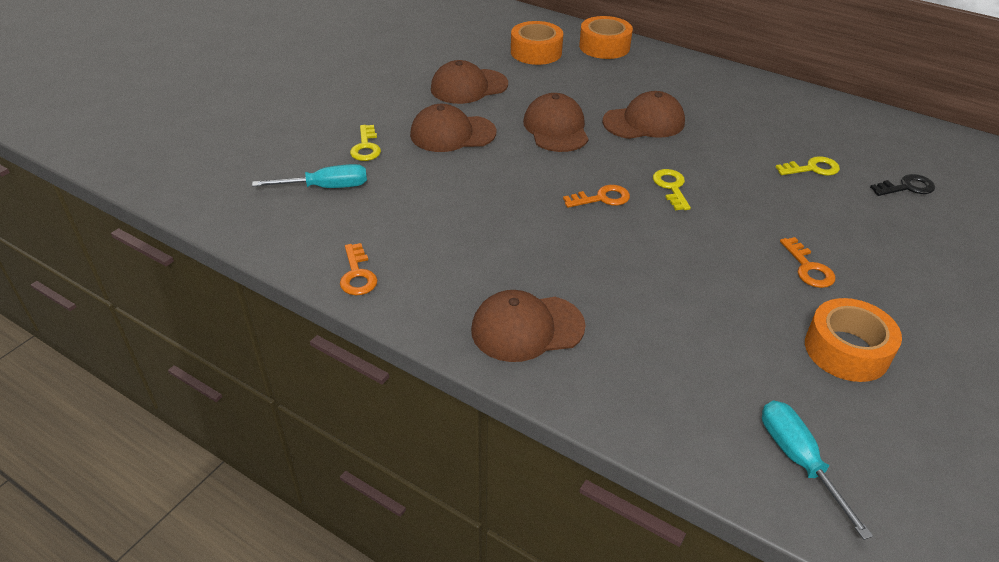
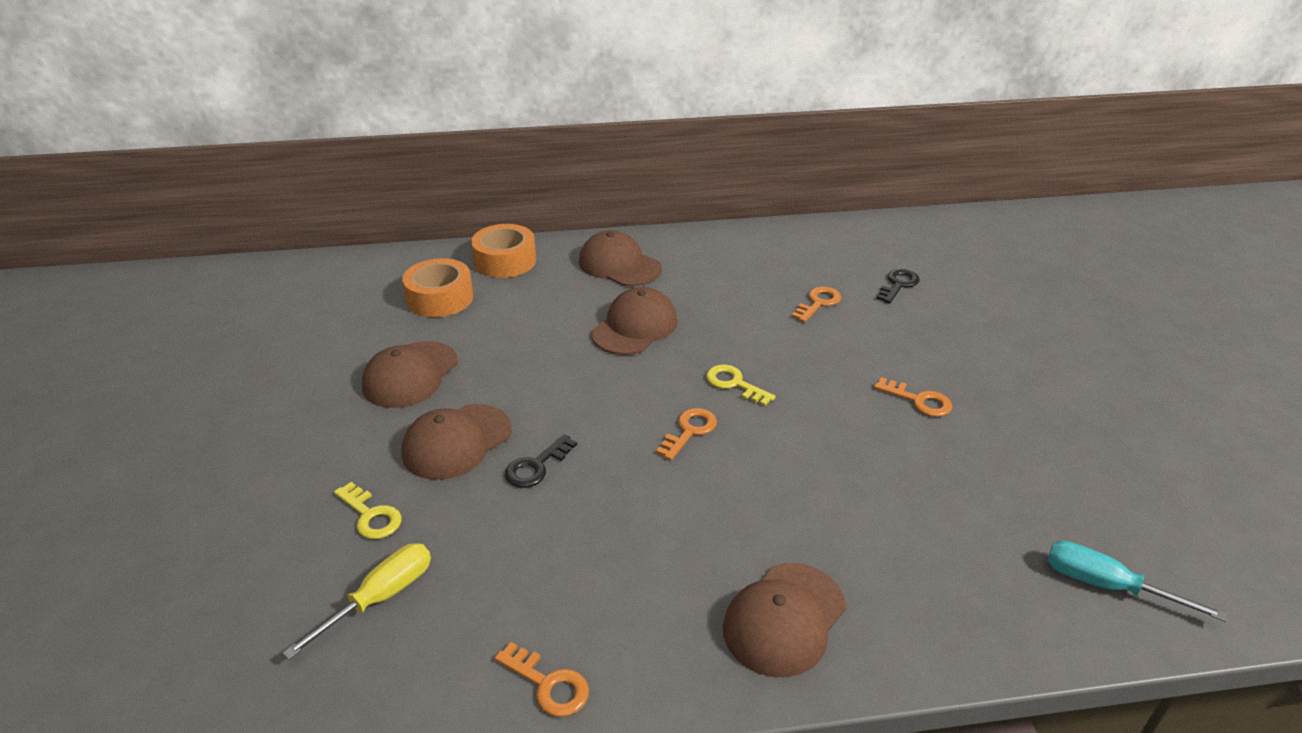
camera: 40 degrees left, 5 degrees down
(326, 187) = (380, 598): turquoise screwdriver -> yellow screwdriver
(481, 169) = (536, 466): none -> black key
(556, 128) = (560, 377): brown cap -> brown cap (619, 265)
(812, 168) = (818, 303): yellow key -> orange key
(846, 350) = (1023, 460): orange tape -> none

